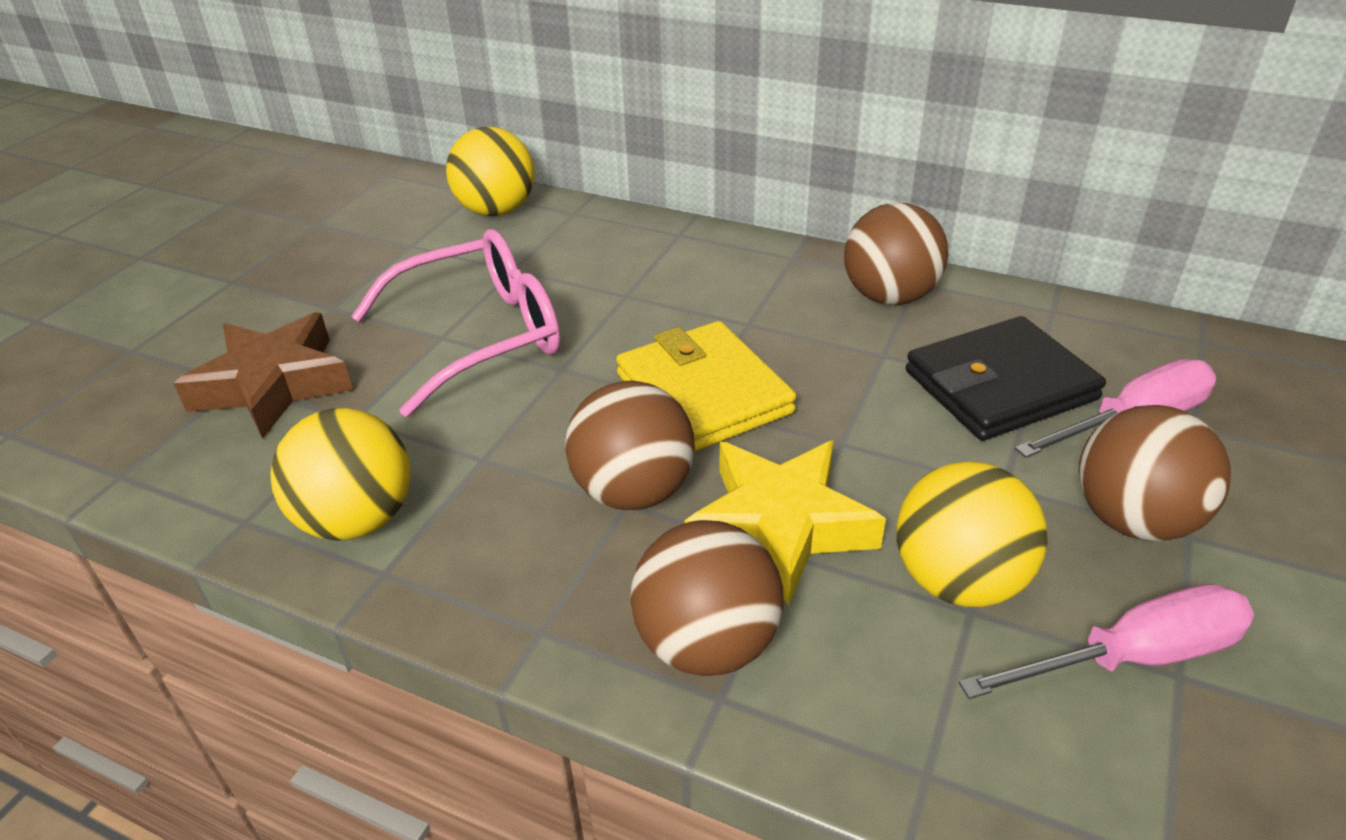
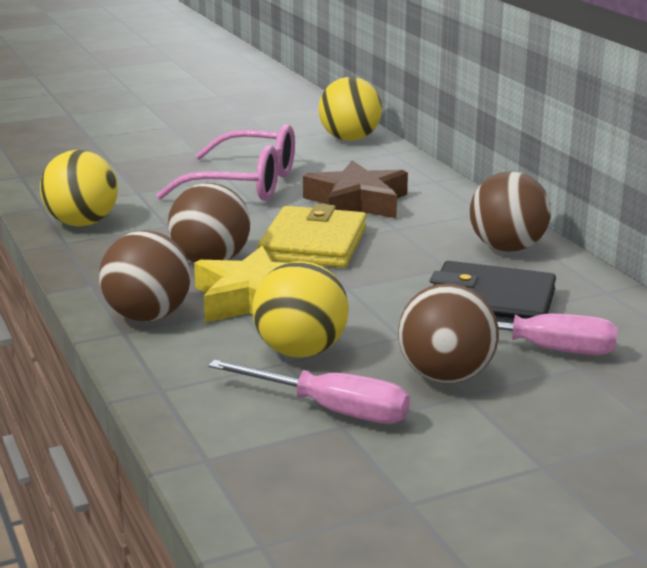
camera: 40 degrees right, 15 degrees down
(273, 385) = (124, 168): brown star -> brown star (357, 202)

